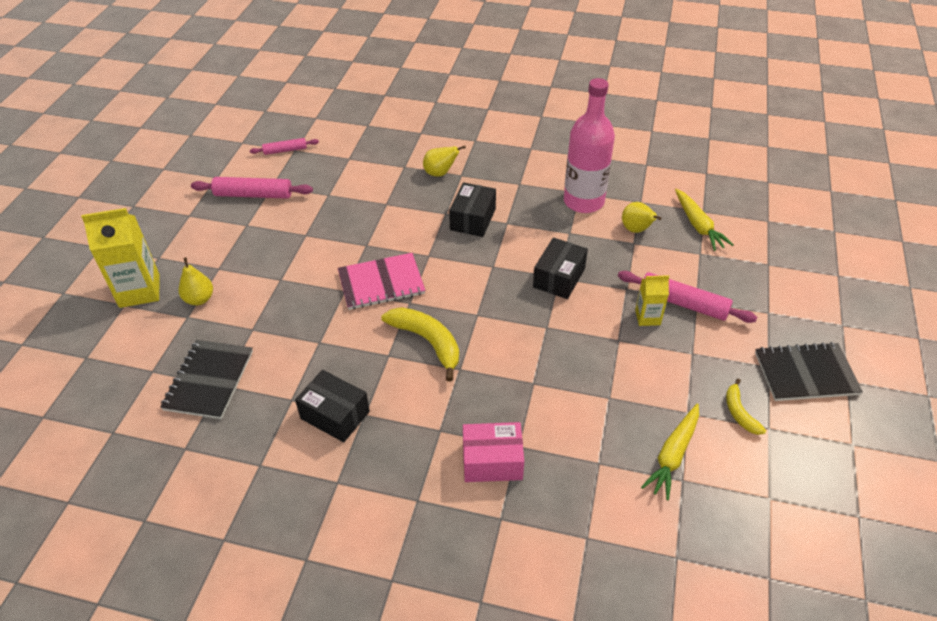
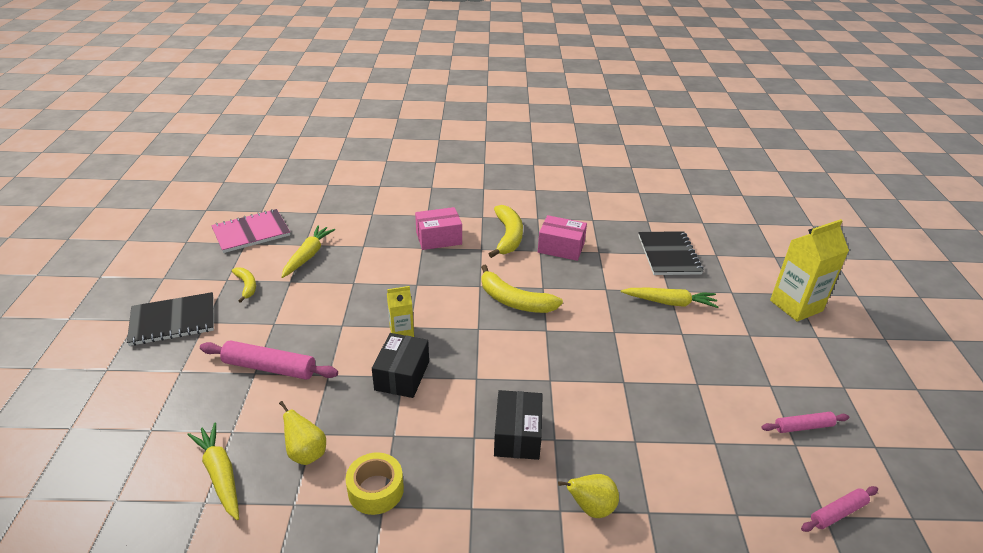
camera: 165 degrees right, 10 degrees down
(199, 299) = (737, 306): yellow pear -> none
(253, 195) = (803, 427): pink rolling pin -> pink rolling pin, size x0.59
(264, 314) = (669, 302): none -> yellow carrot
(335, 415) = (561, 248): black box -> pink box
(381, 283) = (583, 344): pink notebook -> pink notebook (251, 232)
(395, 448) = (508, 236): none -> yellow banana
(583, 201) = (376, 490): pink bottle -> yellow tape
(647, 317) = (310, 349): yellow carton -> yellow carton (401, 332)

